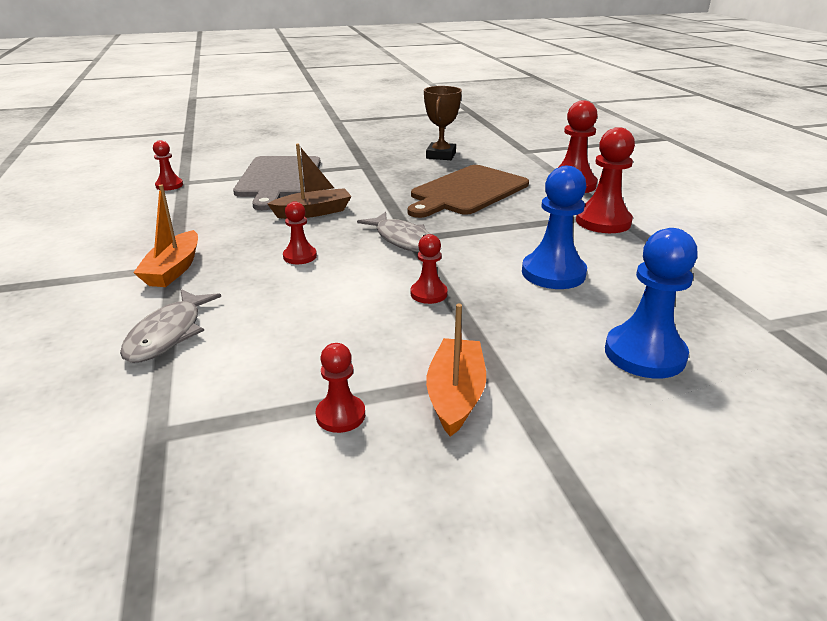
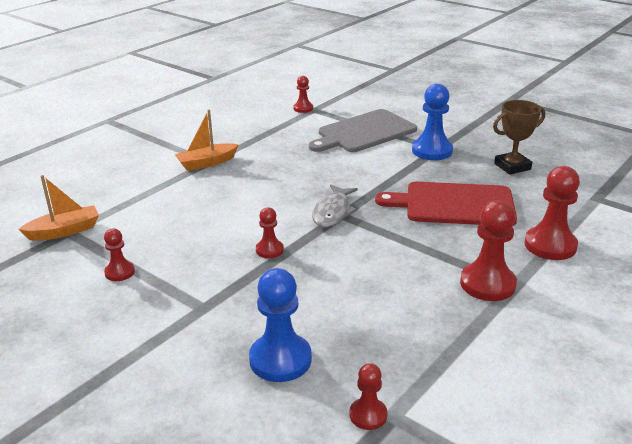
camera: 55 degrees right, 0 degrees up
(168, 334) = (145, 194): grey fish -> none
(300, 256) = (265, 189): red pawn -> red pawn (368, 415)
(313, 212) = (331, 166): brown boat -> none
(455, 395) = (167, 300): orange boat -> orange boat (64, 231)
(467, 191) = (454, 204): brown cutting board -> red cutting board
(553, 273) = (357, 288): blue pawn -> blue pawn (432, 151)

